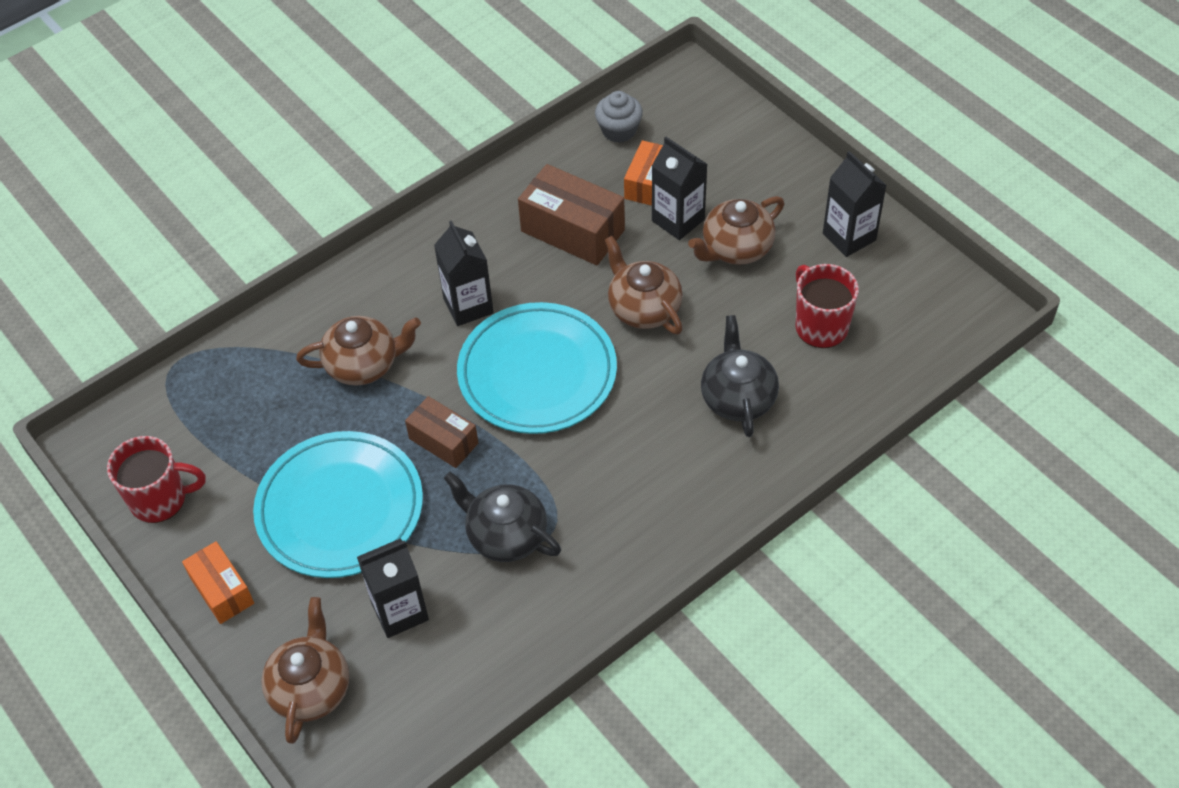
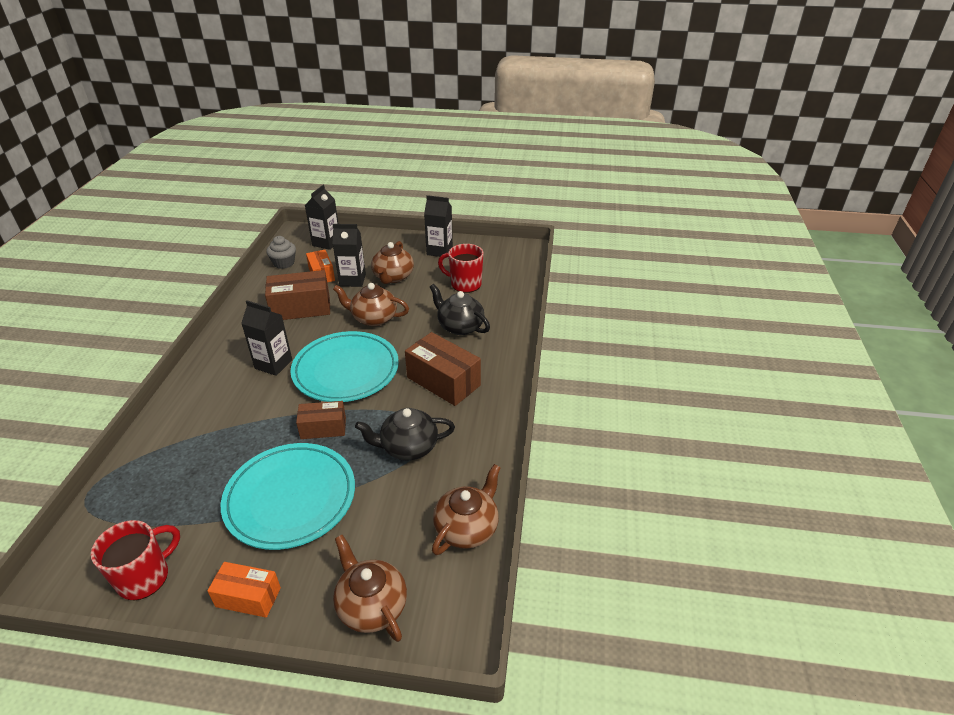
camera: 45 degrees left, 15 degrees down
(364, 364) = (233, 422): brown teapot -> brown teapot (467, 528)
(400, 611) = (386, 523): black carton -> black carton (326, 243)
(631, 471) = (443, 381): none -> brown box

